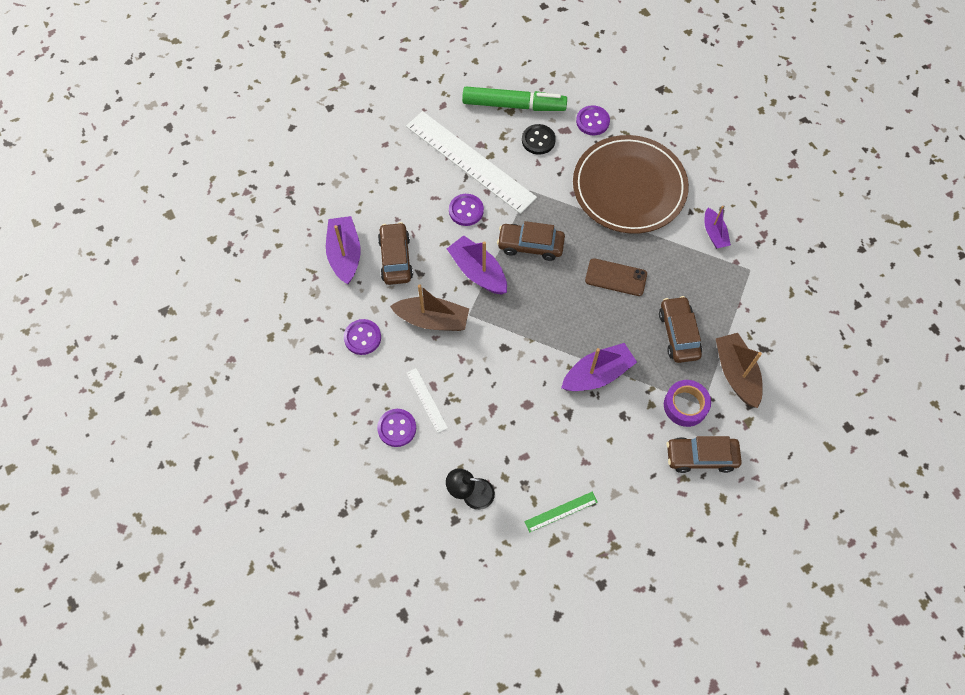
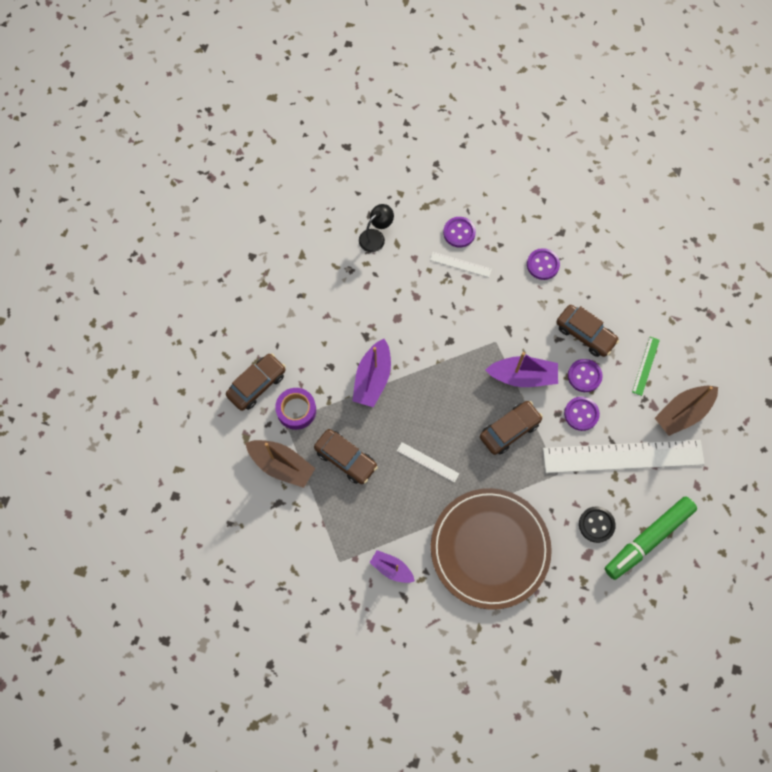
camera: 135 degrees right, 5 degrees up
(345, 254) = (619, 306): purple boat -> none
(432, 320) = (514, 316): brown boat -> brown boat (682, 413)
(561, 511) = (313, 274): green ruler -> green ruler (646, 366)
(592, 121) = (576, 584): purple button -> purple button (584, 376)
(616, 277) = (428, 462): brown phone -> white ruler

